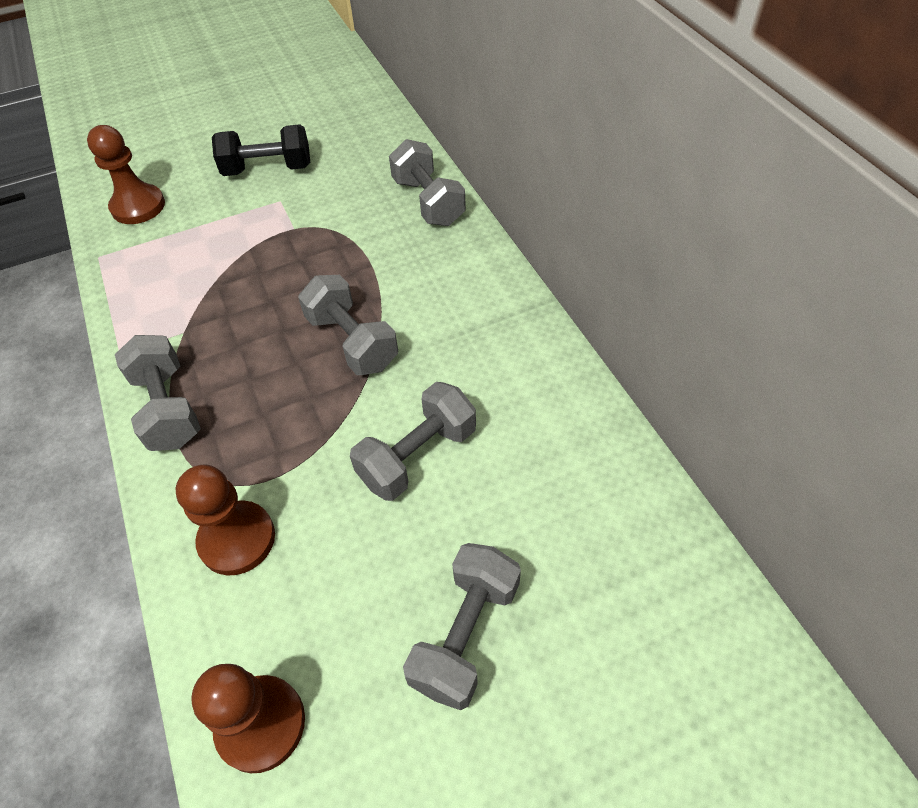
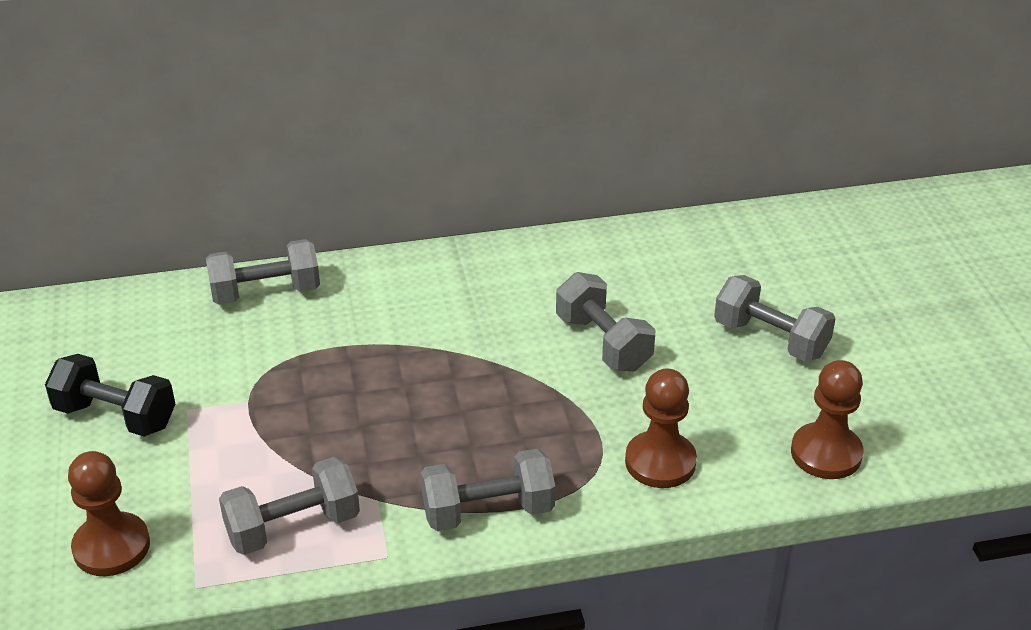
camera: 80 degrees left, 15 degrees down
(268, 169) = (116, 416): black dumbbell -> black dumbbell turned 75 degrees counterclockwise
(352, 342) = (451, 369): grey dumbbell -> grey dumbbell (293, 527)

